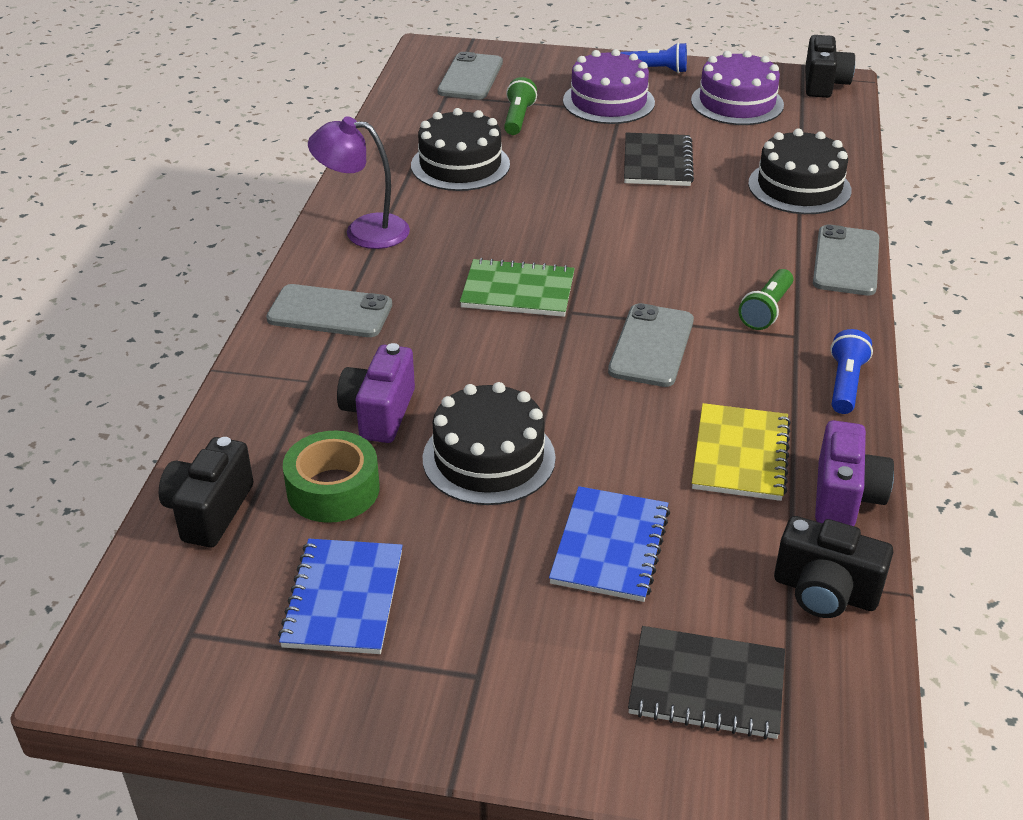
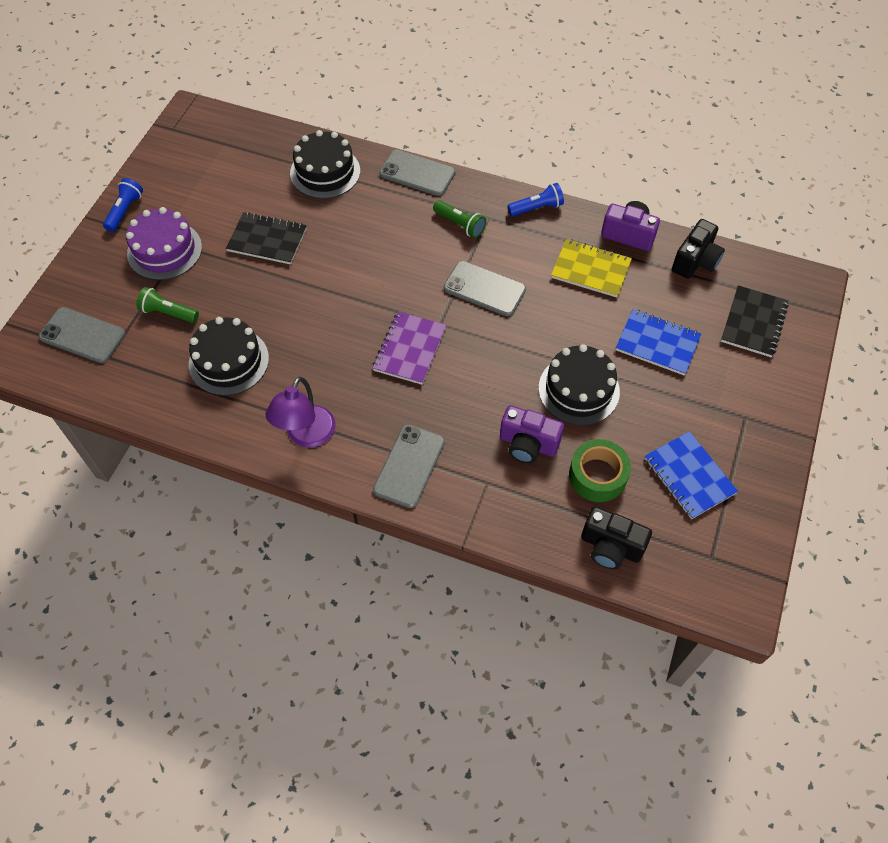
camera: 80 degrees left, 20 degrees up
(343, 599) = (689, 476): blue notebook -> blue notebook turned 45 degrees clockwise
(518, 291) = (409, 349): green notebook -> purple notebook
(737, 103) = (198, 175): purple cake -> none
(823, 84) = (190, 121): black camera -> none
(845, 384) = (536, 208): blue flashlight -> blue flashlight turned 135 degrees clockwise

